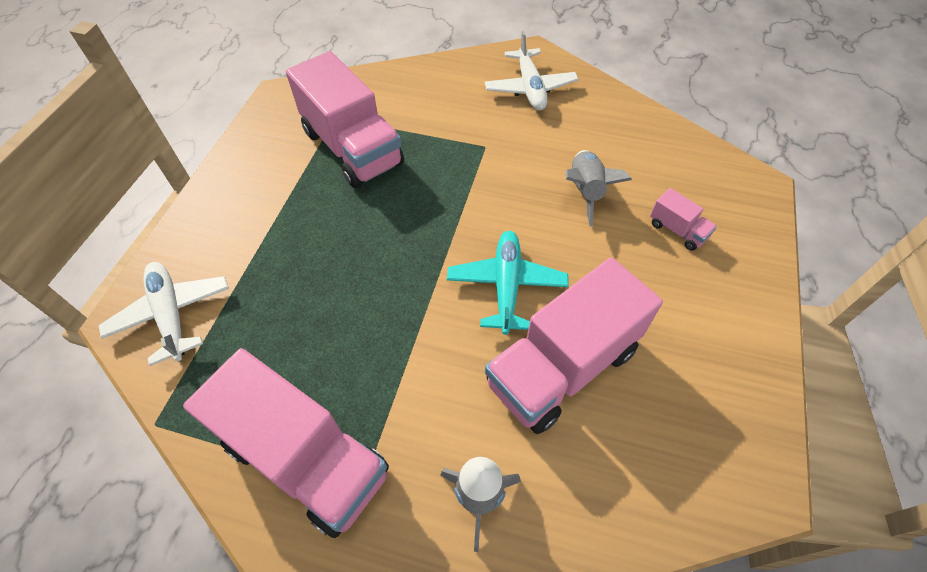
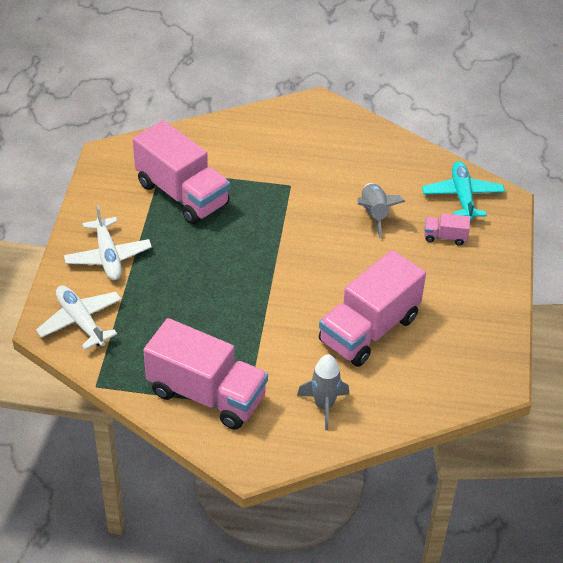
camera: 10 degrees left, 10 degrees down
(506, 285) = (323, 283): turquoise plane -> turquoise plane (462, 196)
(530, 88) = (320, 134): white plane -> white plane (108, 256)
(677, 230) = (445, 237): pink truck -> pink truck turned 150 degrees clockwise

